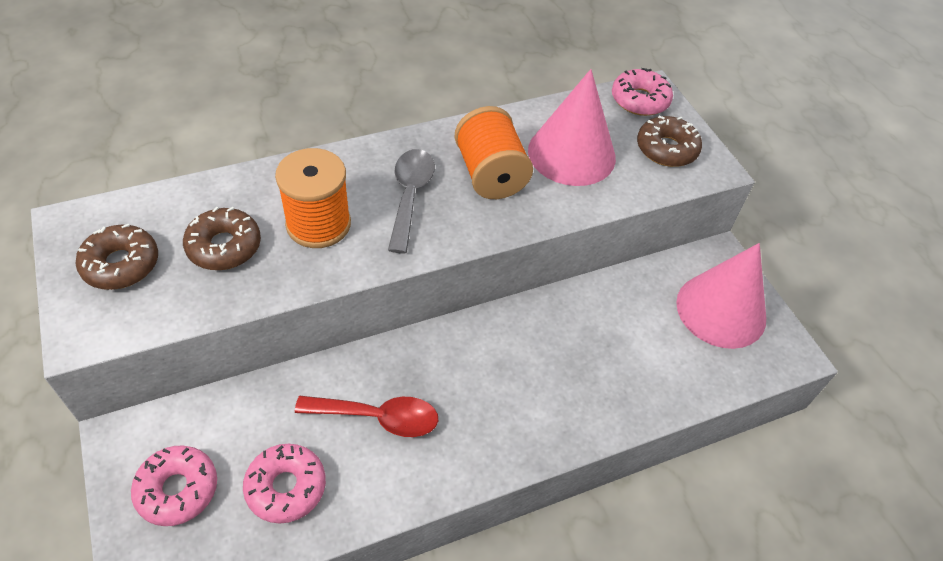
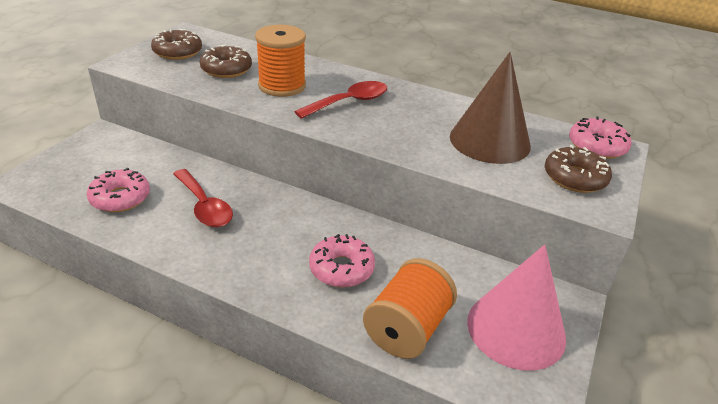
camera: 50 degrees right, 15 degrees down
(177, 489) = (85, 164): pink donut -> pink donut (341, 268)
(410, 196) = (349, 102): grey spoon -> red spoon
(490, 174) = (414, 120): orange spool -> orange spool (407, 329)
(571, 153) = (489, 141): pink cone -> brown cone

